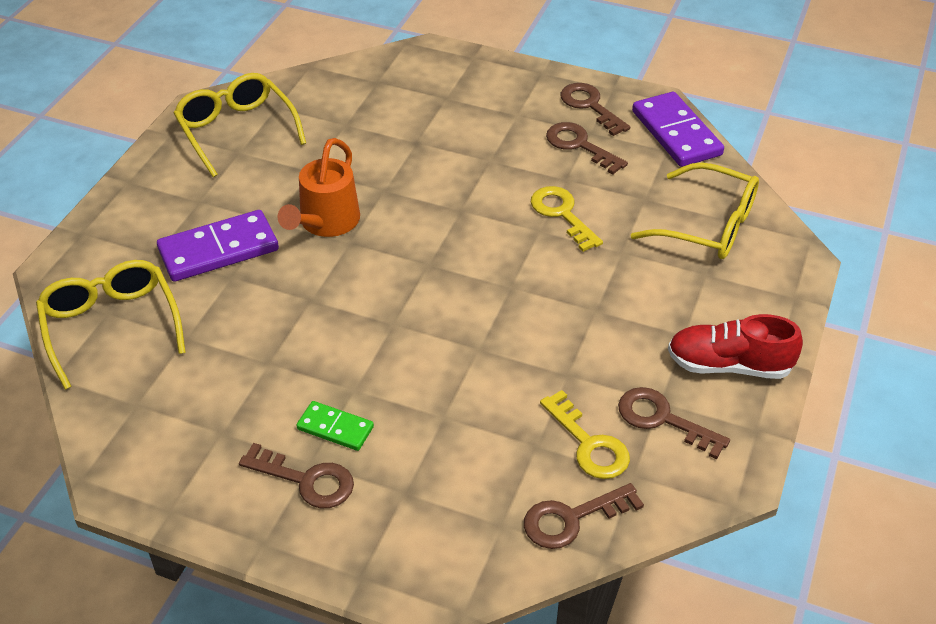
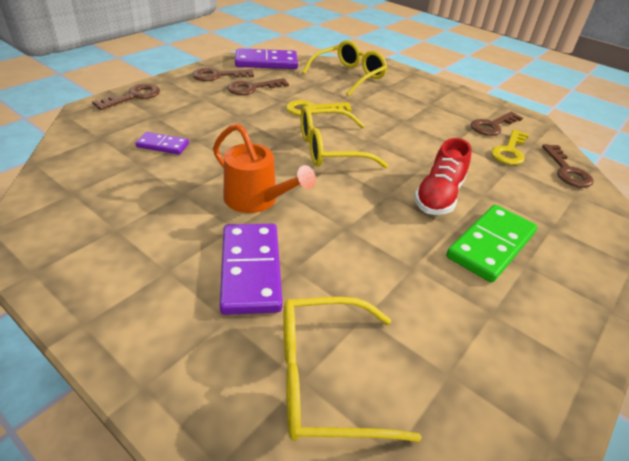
camera: 75 degrees left, 5 degrees down
(237, 131) = (81, 224): yellow glasses -> yellow glasses (331, 149)
(306, 480) = (544, 272): brown key -> brown key (133, 96)
(335, 428) = (491, 245): green domino -> green domino, size x1.80
(389, 127) = (163, 145): none -> purple domino
(588, 444) = (509, 151): yellow key -> yellow key turned 135 degrees clockwise
(729, 365) = (456, 100): red shoe -> red shoe (438, 196)

